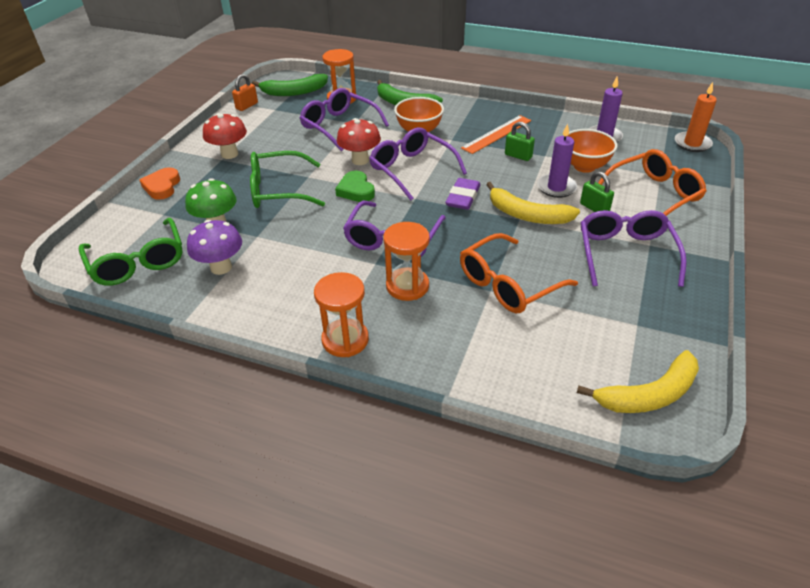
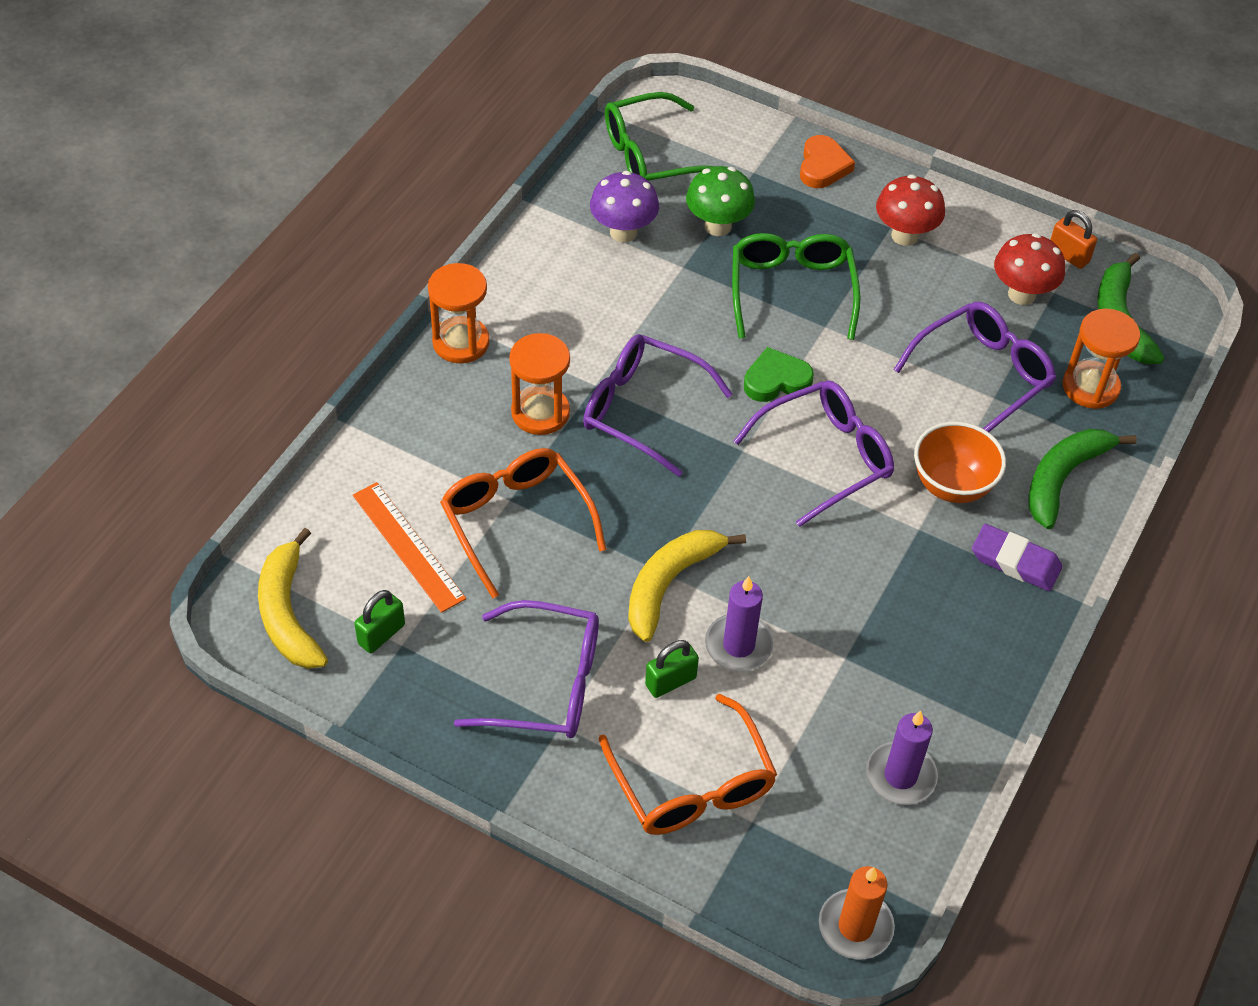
camera: 95 degrees right, 10 degrees up
(162, 186) = (823, 166): orange heart -> orange heart turned 90 degrees clockwise
(360, 160) = (864, 393): red mushroom -> red mushroom (1021, 294)
(463, 197) = (733, 511): purple eraser -> purple eraser (1015, 562)
(497, 134) = (930, 601): orange ruler -> orange ruler (408, 546)
(518, 156) = (848, 616): green padlock -> green padlock (381, 634)
(584, 166) = (798, 708): orange bowl -> none

